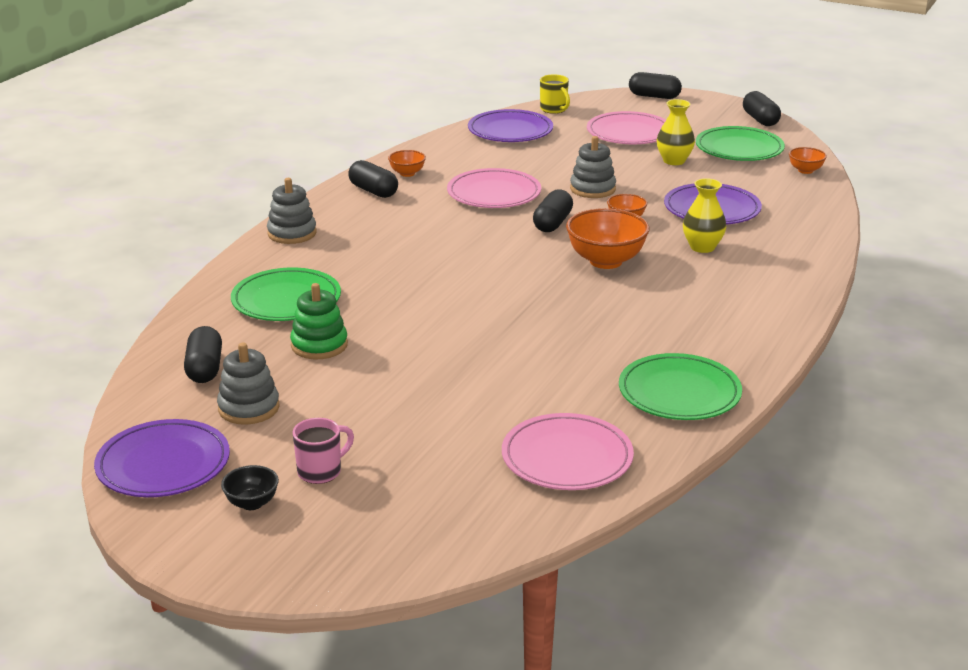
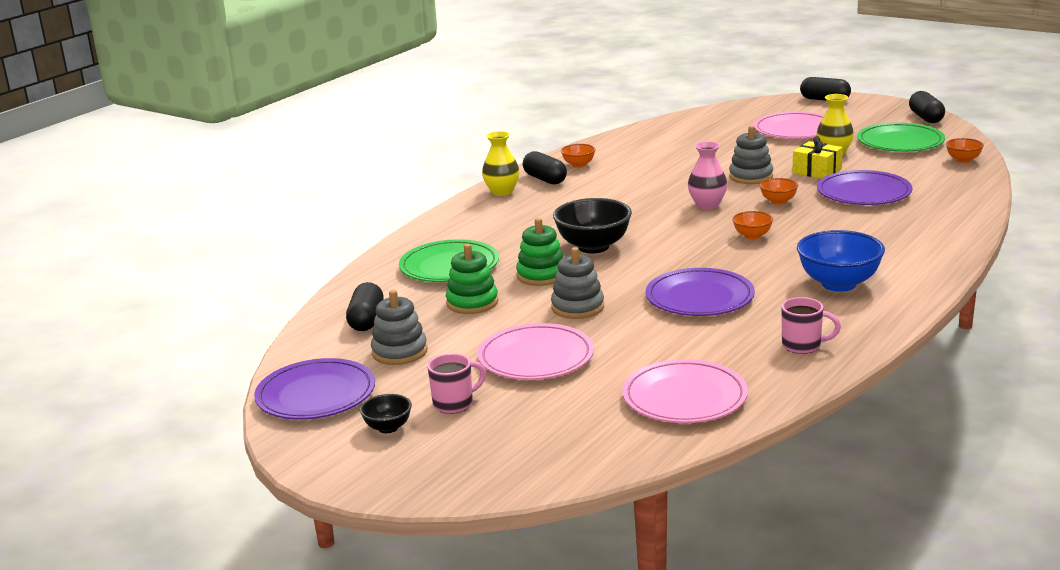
camera: 10 degrees right, 5 degrees down
(292, 233) = (464, 213): grey stacking toy -> grey stacking toy (577, 307)
(389, 310) = (541, 275): none -> green stacking toy
(440, 275) = (593, 247): none -> black bowl
(494, 194) = (656, 181): pink plate -> pink plate (536, 358)
(510, 131) = (681, 130): purple plate -> purple plate (699, 298)
(553, 223) = (707, 205): black capsule -> pink vase
(554, 109) = (726, 112): yellow mug -> none
(606, 261) = (752, 236): orange bowl -> orange bowl, size x0.52
(660, 182) = (817, 171): none -> yellow gift
(679, 393) = (803, 346): green plate -> pink mug
(702, 247) = (848, 225): yellow vase -> yellow vase (502, 192)
(704, 318) = (839, 284): none -> blue bowl

